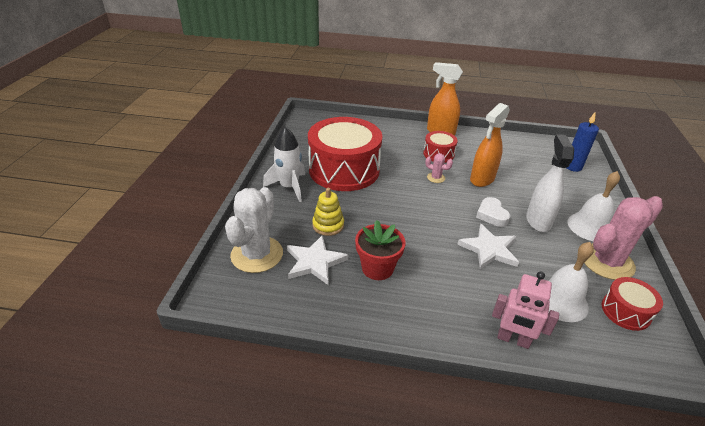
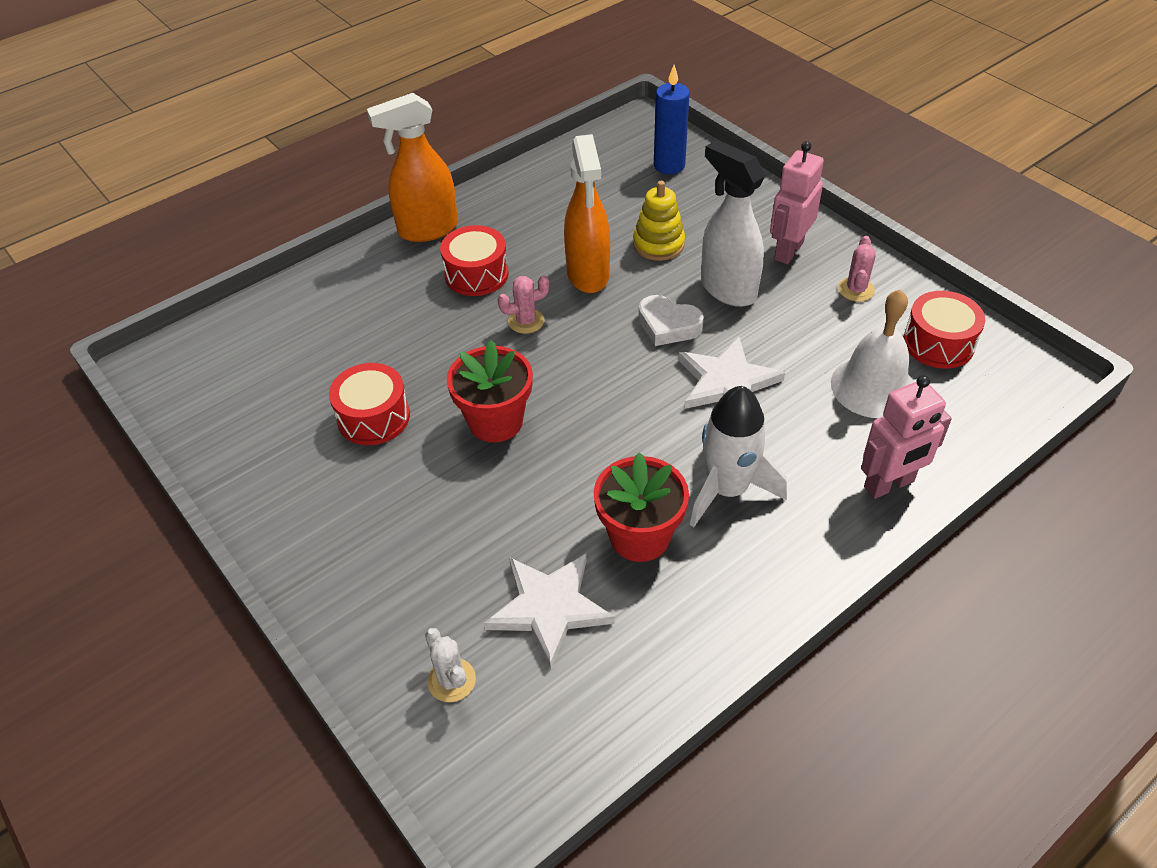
camera: 45 degrees left, 10 degrees up
(257, 254) = (451, 680): white cactus -> white cactus, size x0.44
(289, 187) = (330, 524): white rocket -> white rocket (727, 489)
(328, 225) = (485, 534): yellow stacking toy -> yellow stacking toy (658, 244)
(344, 170) = (373, 417): red drum -> red drum, size x0.47
(380, 198) = (495, 421): none -> red flower pot
(590, 227) = (788, 251): white bell -> pink robot
(607, 262) = (856, 289): pink cactus -> pink cactus, size x0.44

